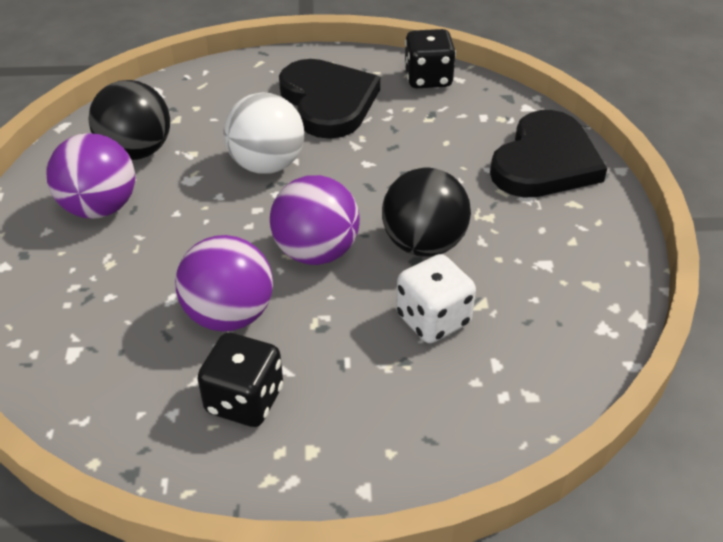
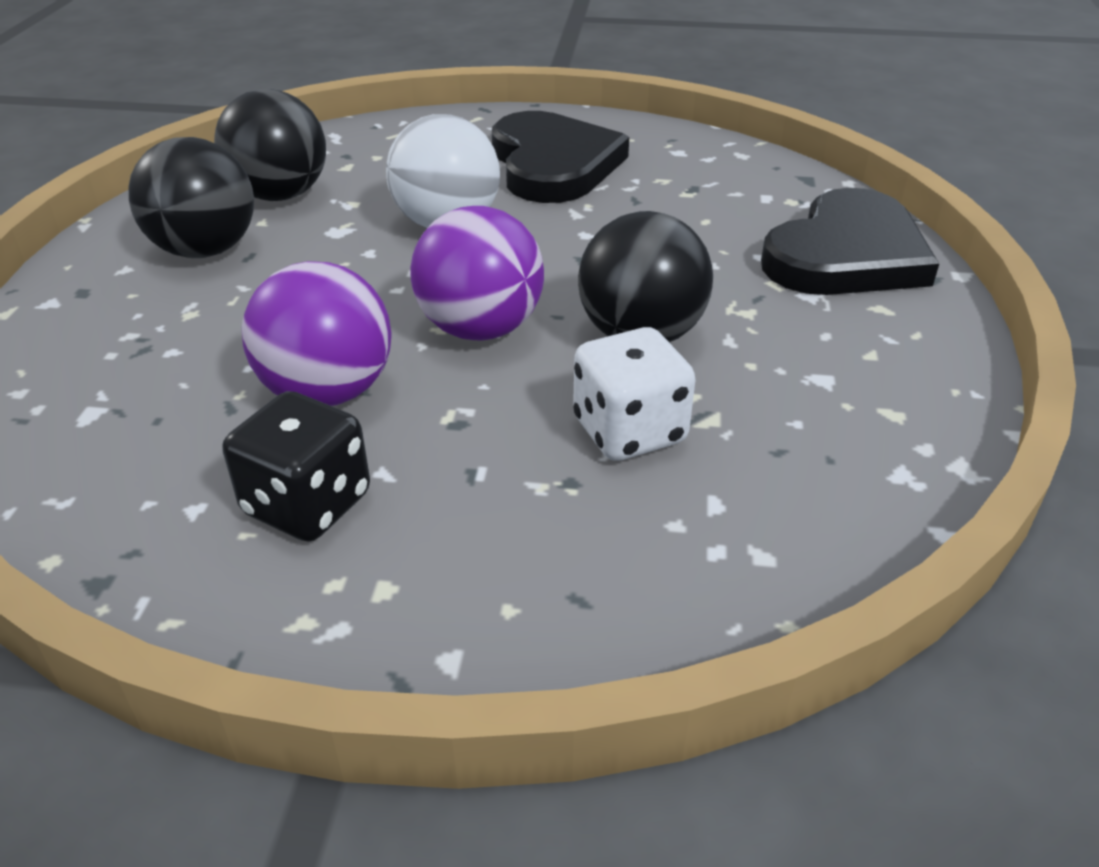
camera: 10 degrees right, 5 degrees down
(100, 208) = (205, 250): purple ball -> black ball
(428, 79) = (698, 150): black dice -> none

